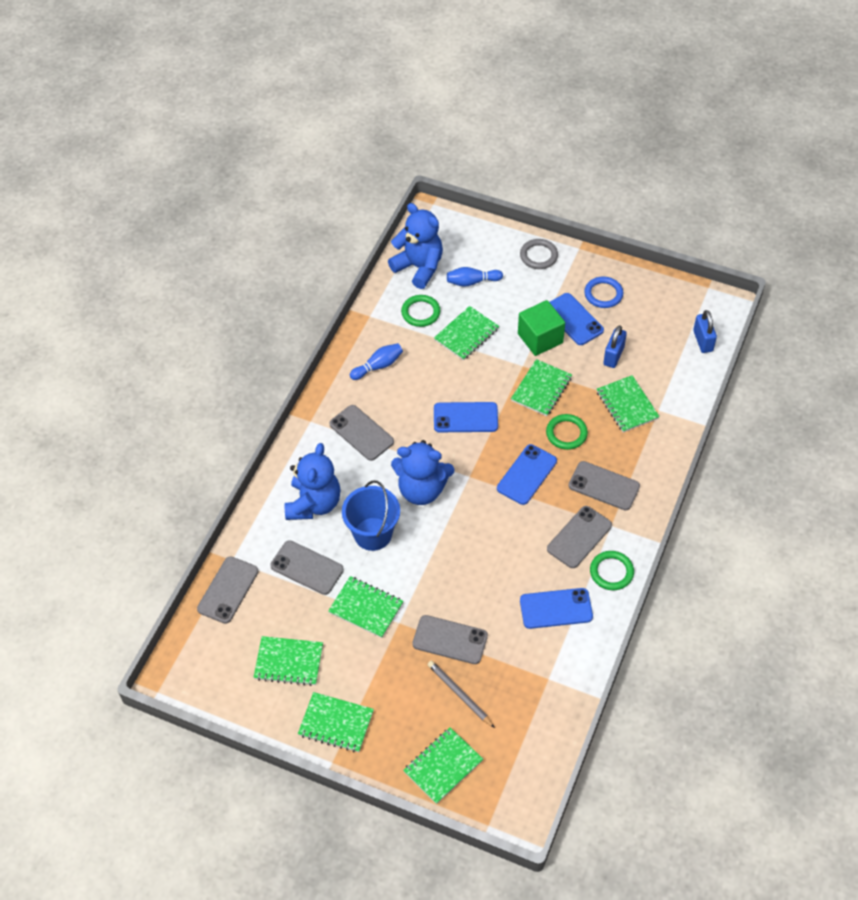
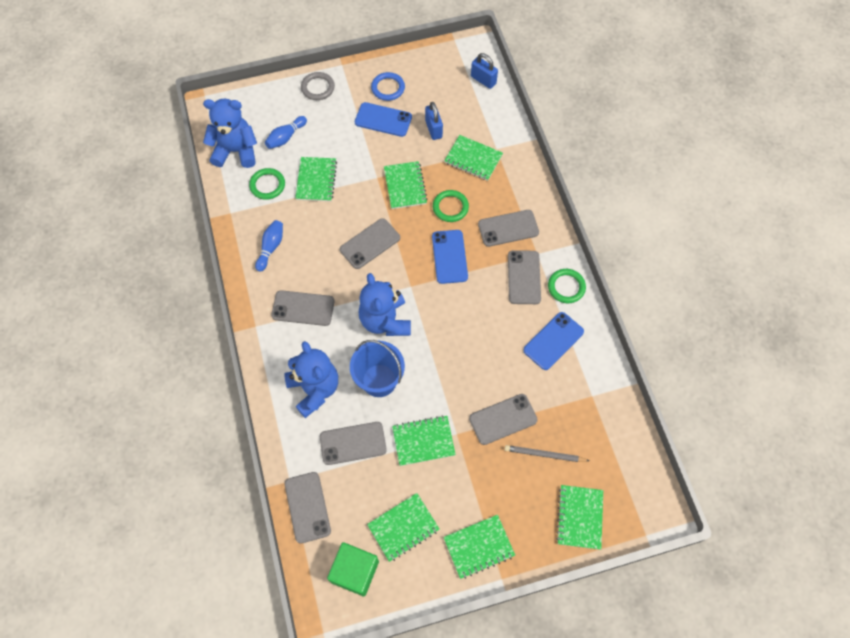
camera: 40 degrees left, 10 degrees up
(421, 489) = (385, 320): blue teddy bear -> blue teddy bear turned 105 degrees clockwise
(465, 417) = (370, 244): blue phone -> grey phone
(540, 338) = (372, 149): green cube -> green cube (355, 571)

